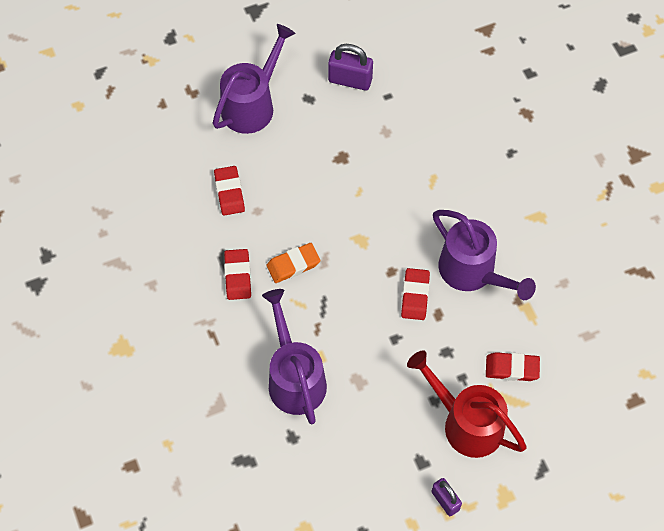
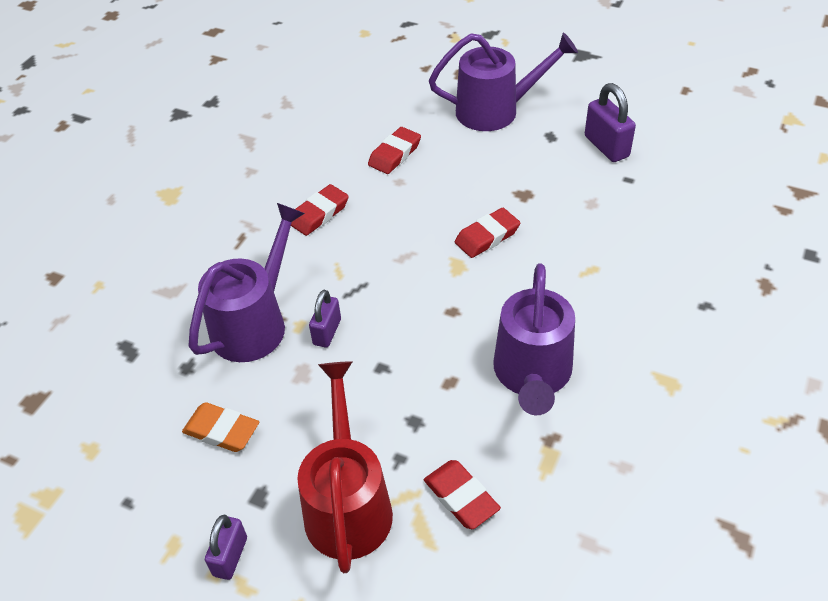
camera: 50 degrees right, 15 degrees down
(293, 265) = (374, 239): orange eraser -> orange eraser (222, 430)
(341, 345) = (327, 332): none -> purple padlock
(415, 296) = (448, 348): red eraser -> red eraser (487, 236)

